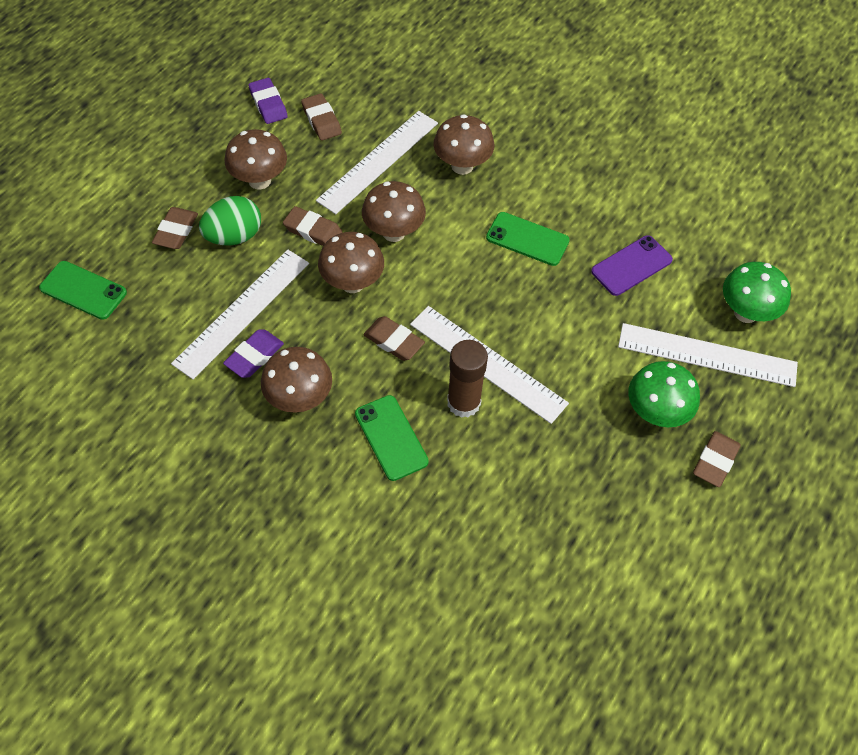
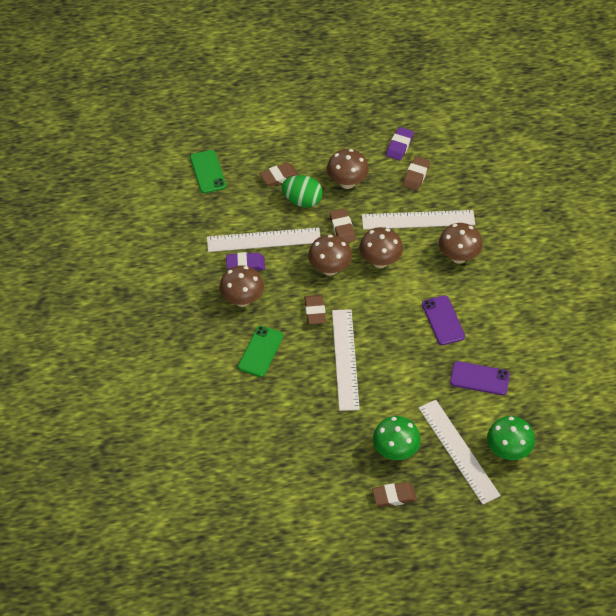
camera: 50 degrees right, 5 degrees down
(463, 402) = (311, 366): brown glue stick -> none
(527, 239) = (443, 320): green phone -> purple phone

